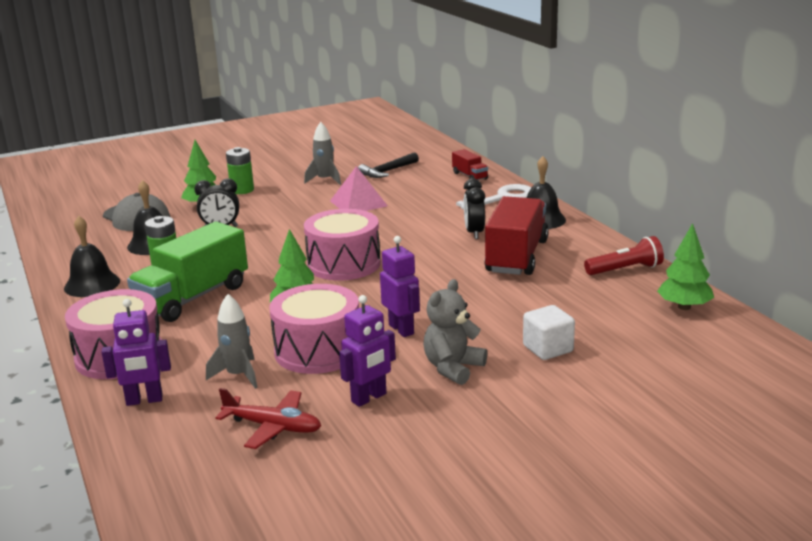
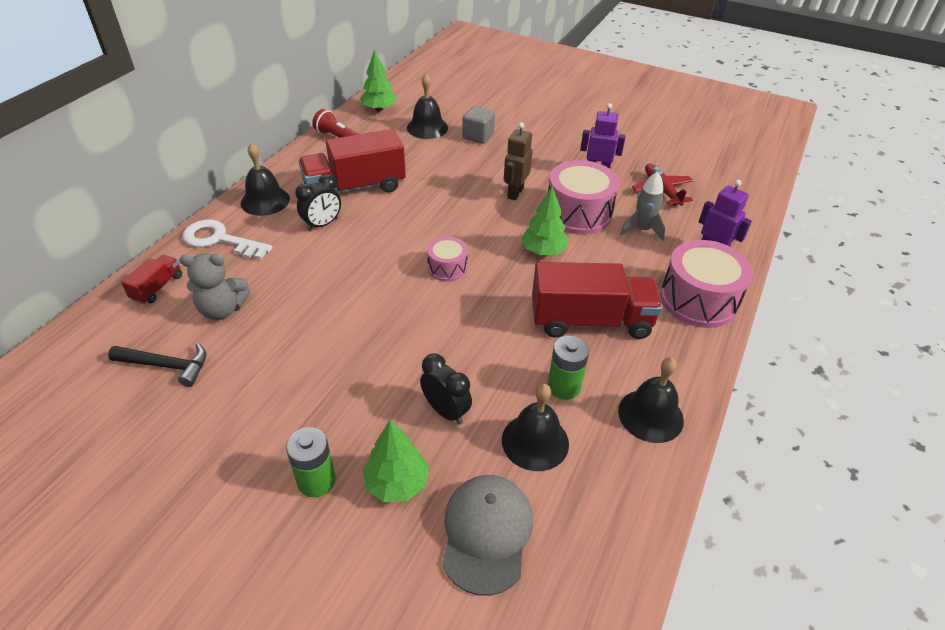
camera: 130 degrees left, 20 degrees up
(193, 298) = (590, 321): green truck -> red truck
(325, 180) = (230, 411): grey rocket -> none
(344, 264) = (447, 268): pink drum -> pink drum, size x0.54
(358, 203) = (295, 334): pink pyramid -> none
(401, 329) = (515, 193): purple robot -> brown robot
(453, 368) = (535, 158): grey teddy bear -> grey teddy bear (222, 309)
(548, 349) = (478, 136): white cube -> grey cube
(604, 323) = (427, 127): none -> black bell

